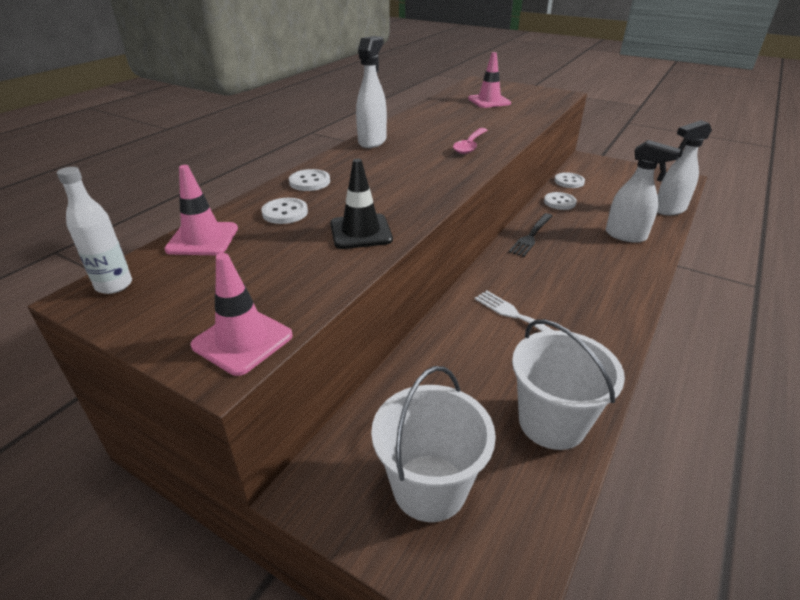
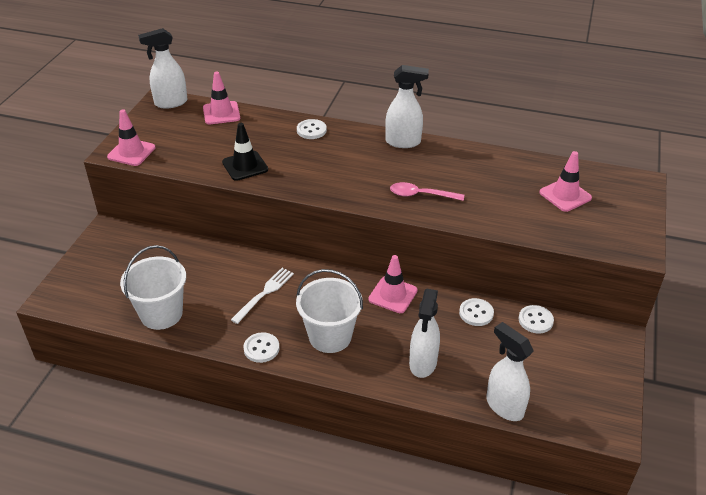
camera: 75 degrees right, 5 degrees up
(114, 285) = (170, 103): white bottle -> white spray bottle
(285, 213) = (262, 132): white button -> white button (261, 348)
(429, 487) = (111, 269): white bucket -> white bucket (330, 336)
(531, 236) = (393, 295): black fork -> pink traffic cone

